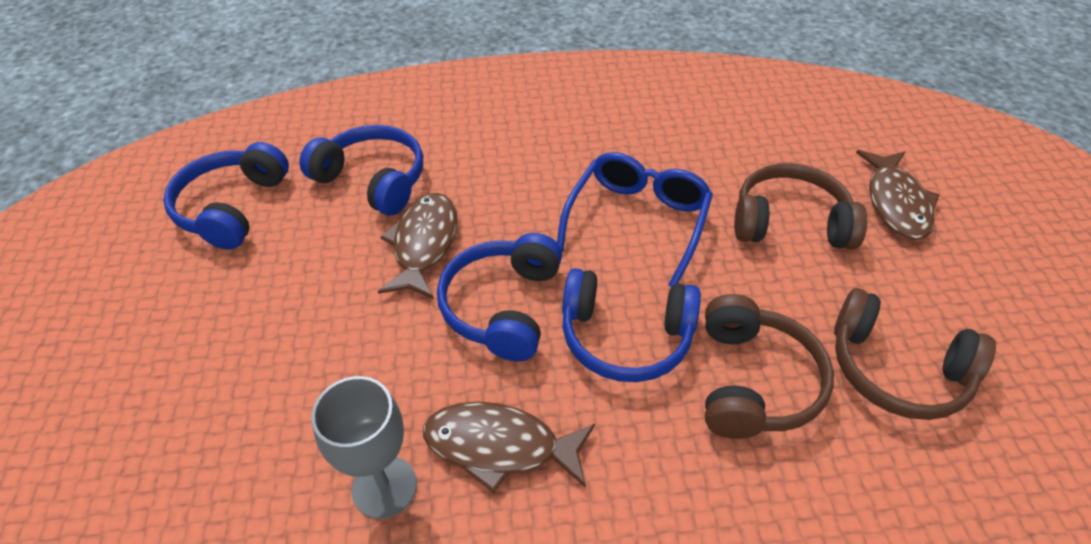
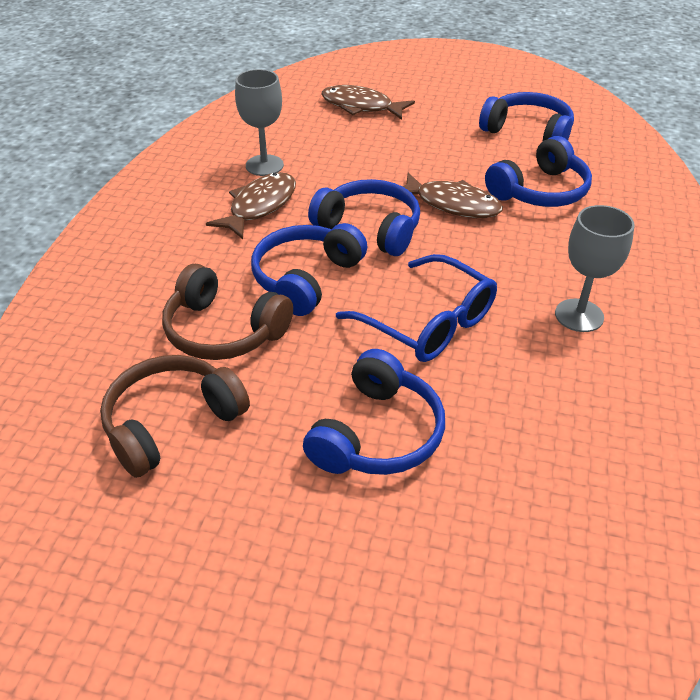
camera: 110 degrees right, 5 degrees down
(571, 133) = (579, 315): none -> grey goblet
(790, 222) = (378, 434): brown headphones -> blue headphones
(896, 203) = (363, 554): brown fish -> brown fish (361, 107)

